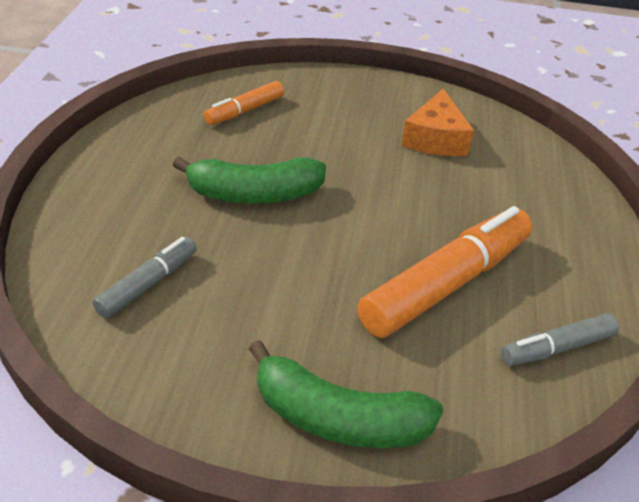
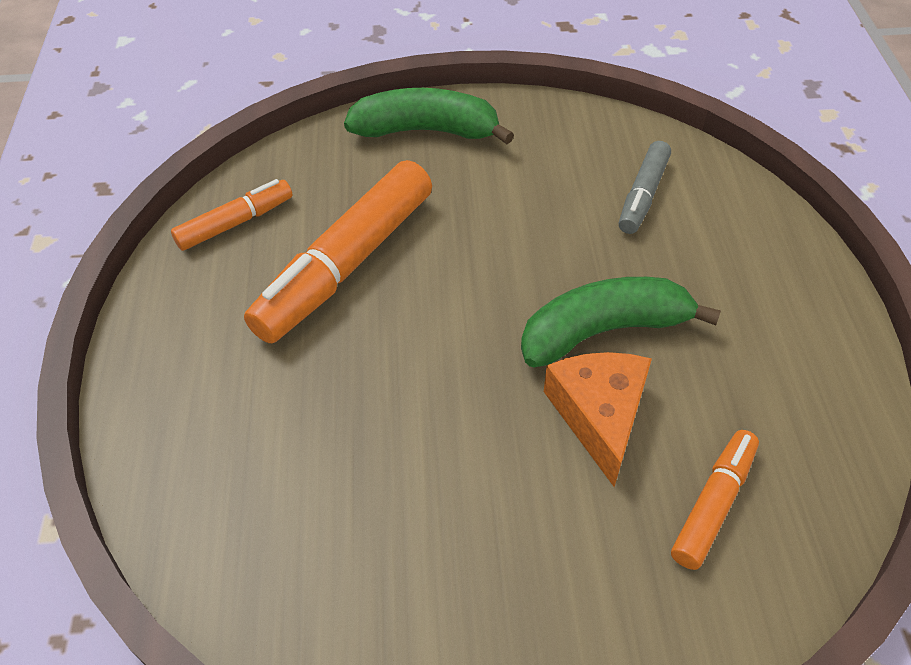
camera: 170 degrees right, 10 degrees up
(435, 139) = (378, 526): orange cheese -> orange cheese (599, 415)
(556, 348) = (235, 223): grey marker -> orange marker

